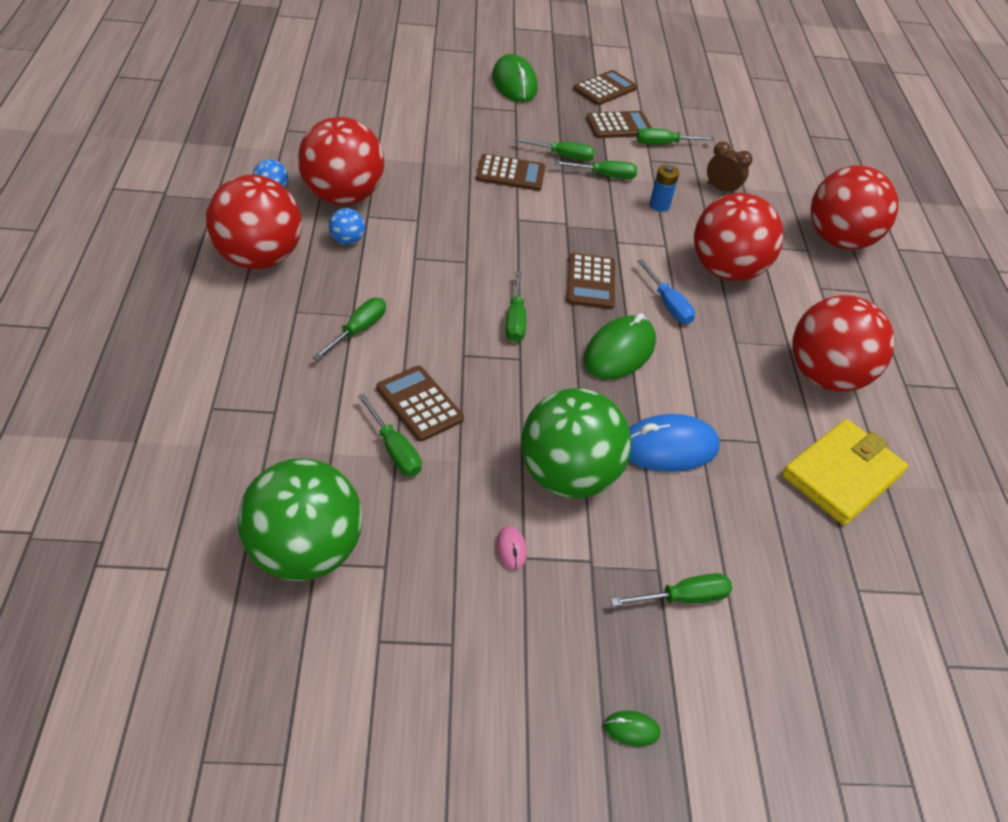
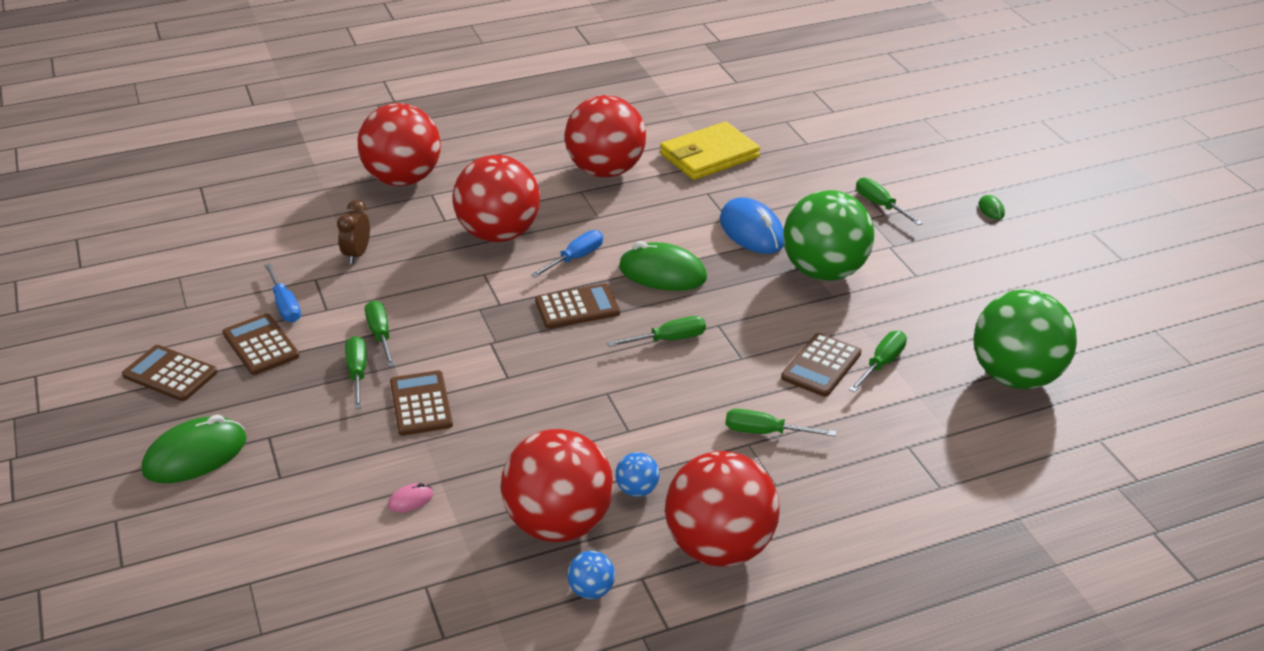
camera: 105 degrees left, 10 degrees down
(511, 549) = (915, 282): pink mouse -> pink mouse (410, 500)
(659, 205) = (415, 289): blue battery -> none
(664, 144) = (285, 305): green screwdriver -> blue screwdriver
(842, 475) = (709, 156): yellow wallet -> yellow wallet turned 60 degrees counterclockwise

